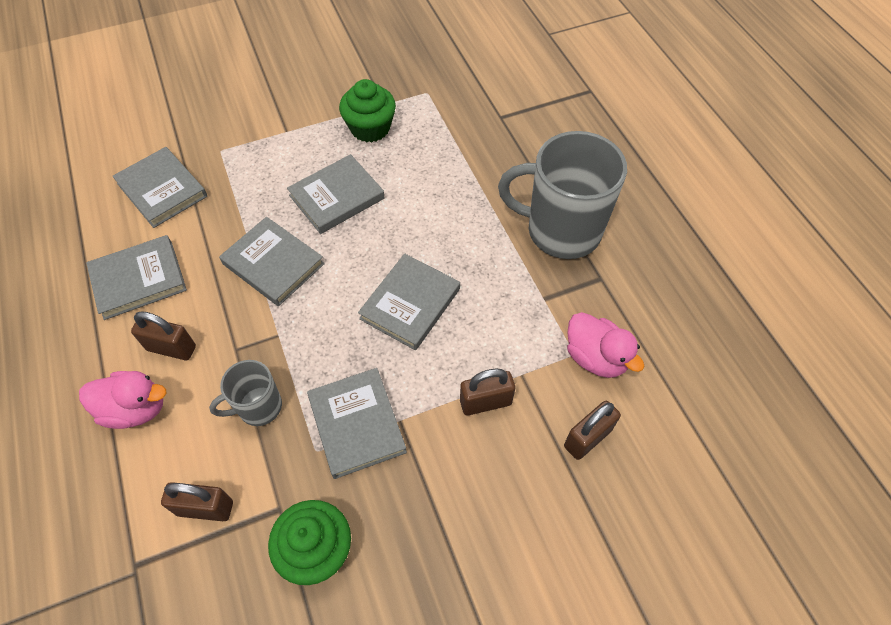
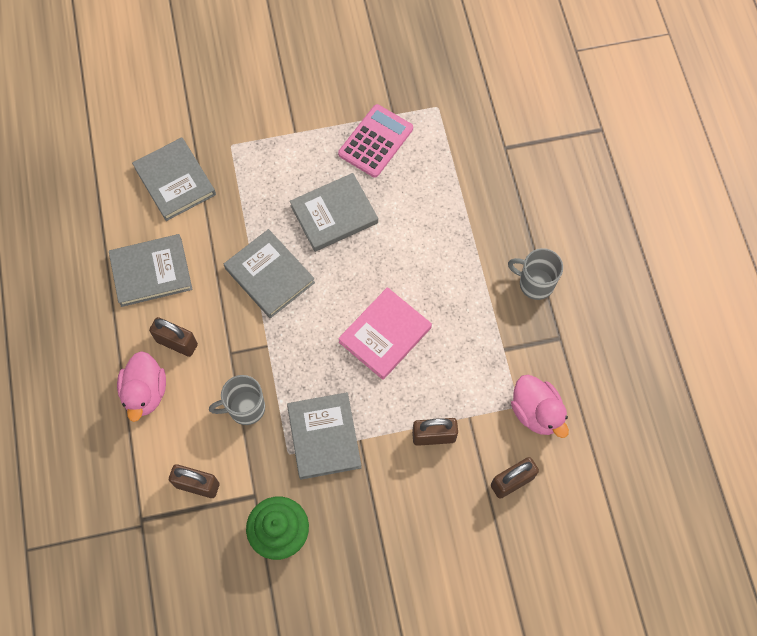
camera: 10 degrees right, 10 degrees up
(135, 409) = (145, 392): pink duck -> pink duck turned 75 degrees clockwise
(370, 128) = (375, 141): green cupcake -> pink calculator
(410, 304) = (385, 335): grey book -> pink book
(561, 231) = (535, 283): grey mug -> grey mug, size x0.51

